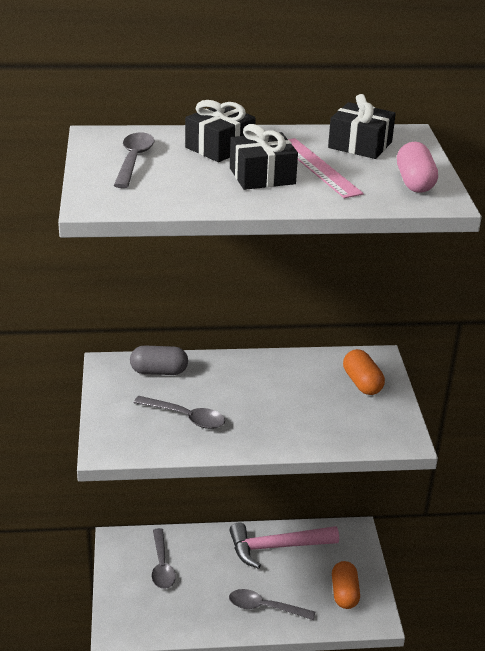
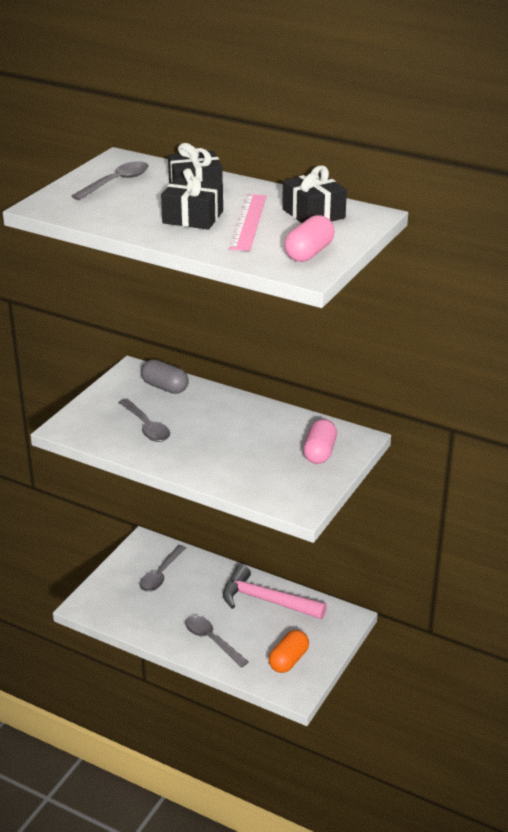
camera: 35 degrees right, 0 degrees up
(362, 383) = (319, 452): orange capsule -> pink capsule

